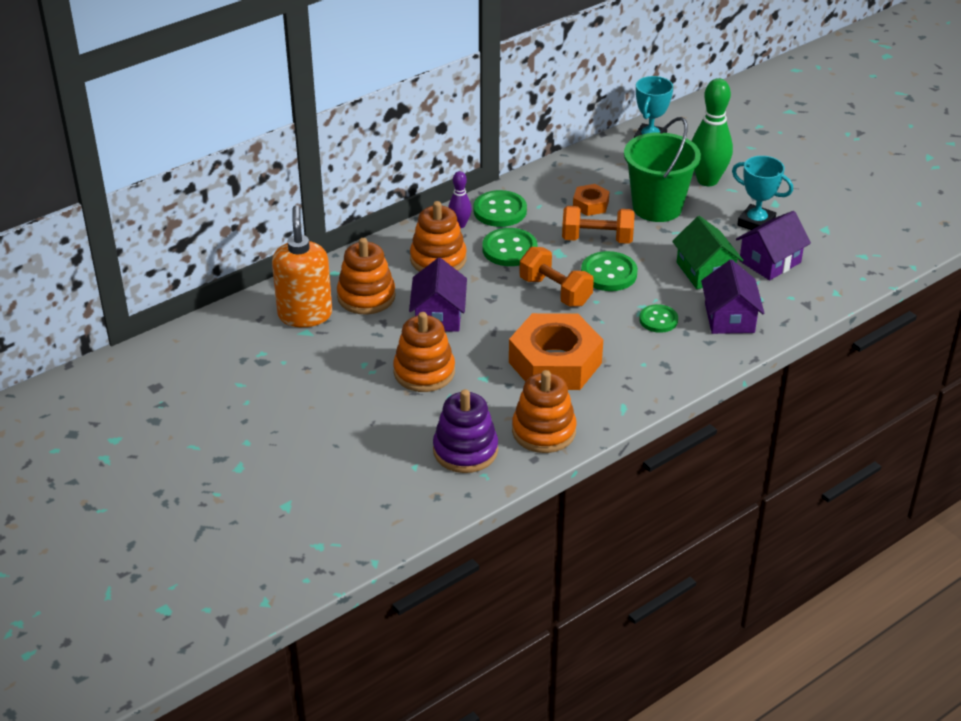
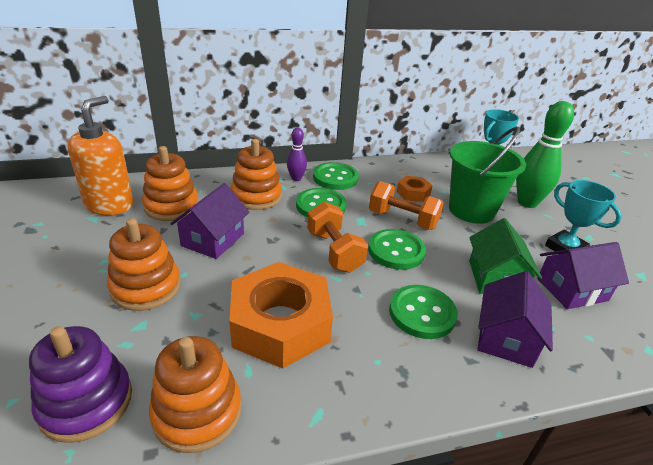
camera: 20 degrees right, 5 degrees down
(658, 320) = (422, 313): green button -> green button, size x1.51

